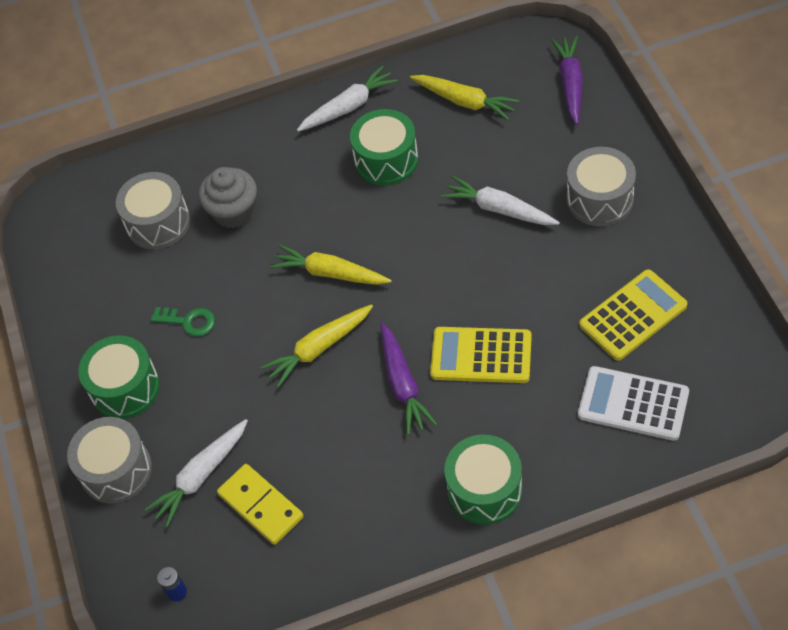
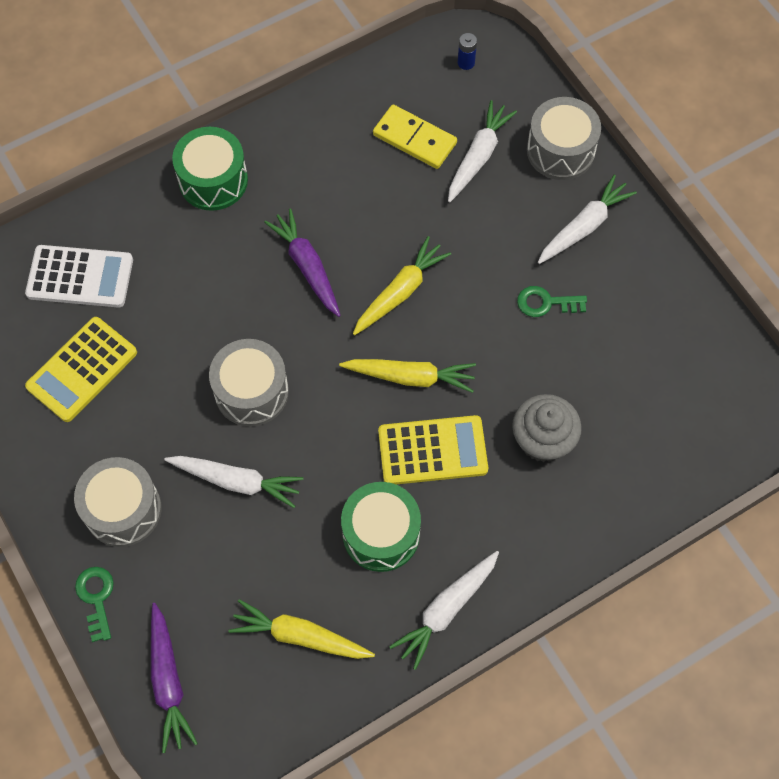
camera: 160 degrees right, 10 degrees up
(125, 388) = (584, 226): green drum -> white carrot
(158, 222) = (625, 415): grey drum -> grey drum (251, 392)
(481, 355) = (233, 306): yellow calculator -> yellow calculator (432, 451)
(625, 140) = (96, 598): none -> green key

